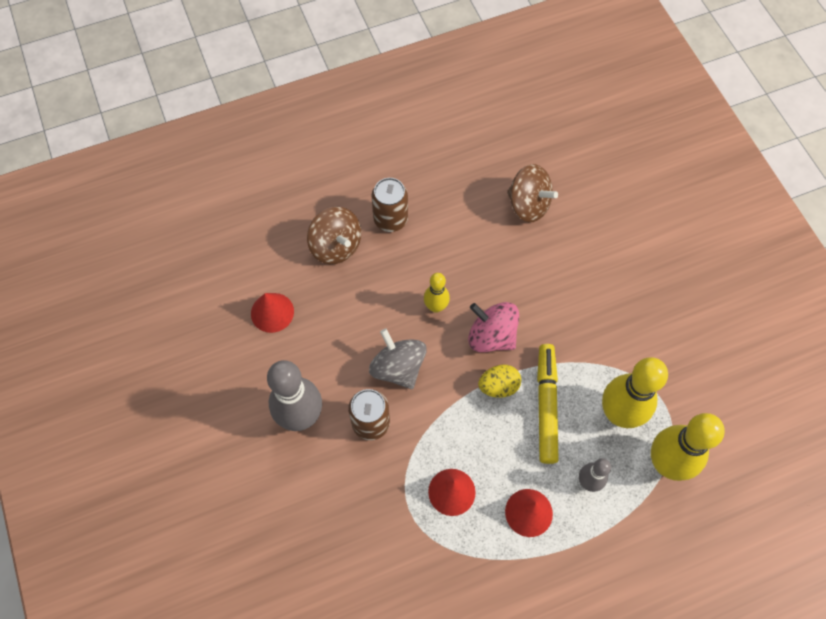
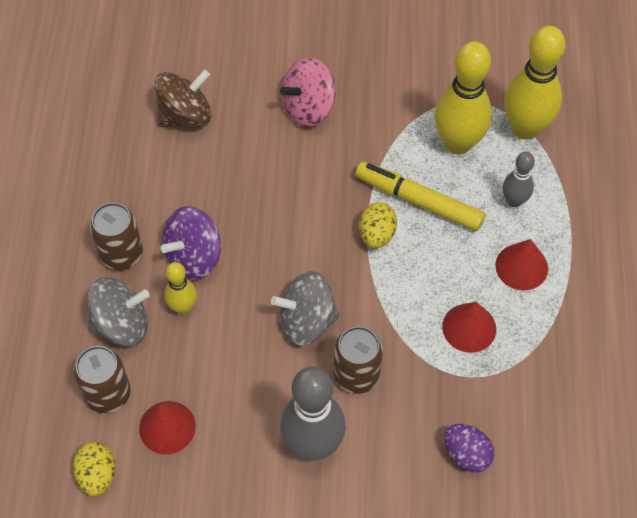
camera: 65 degrees left, 5 degrees down
(219, 285) = (97, 475): none -> yellow egg
(280, 263) = (108, 394): none -> brown can
(336, 246) = (122, 324): brown spinning top -> grey spinning top
(342, 533) = (466, 454): none -> purple egg
(412, 267) = (194, 256): none -> purple spinning top
(436, 307) = (255, 254): yellow bowling pin -> yellow bowling pin (183, 307)
(491, 336) = (317, 216): pink spinning top -> pink spinning top (308, 108)

